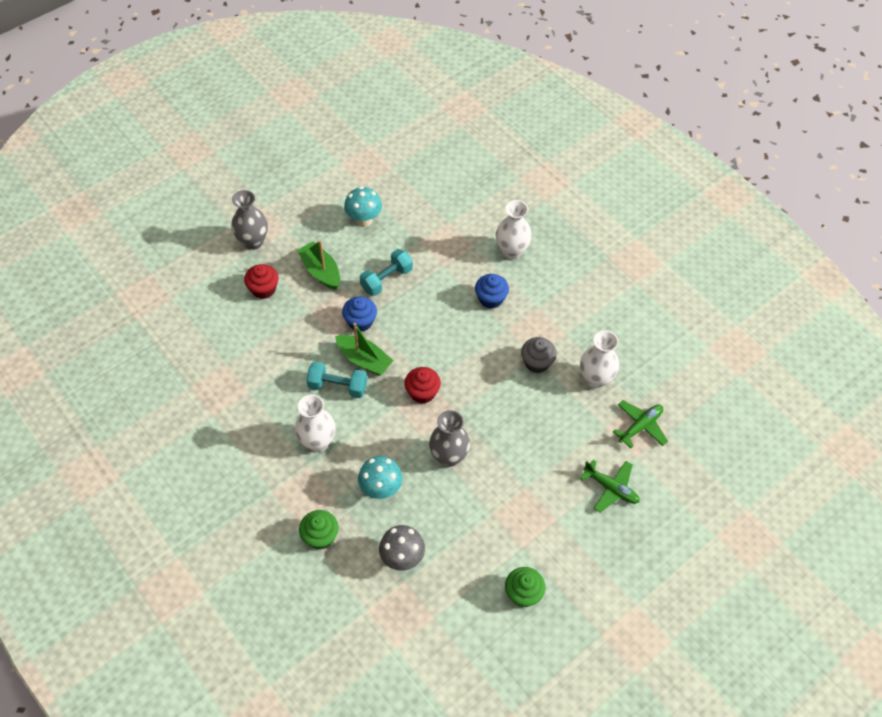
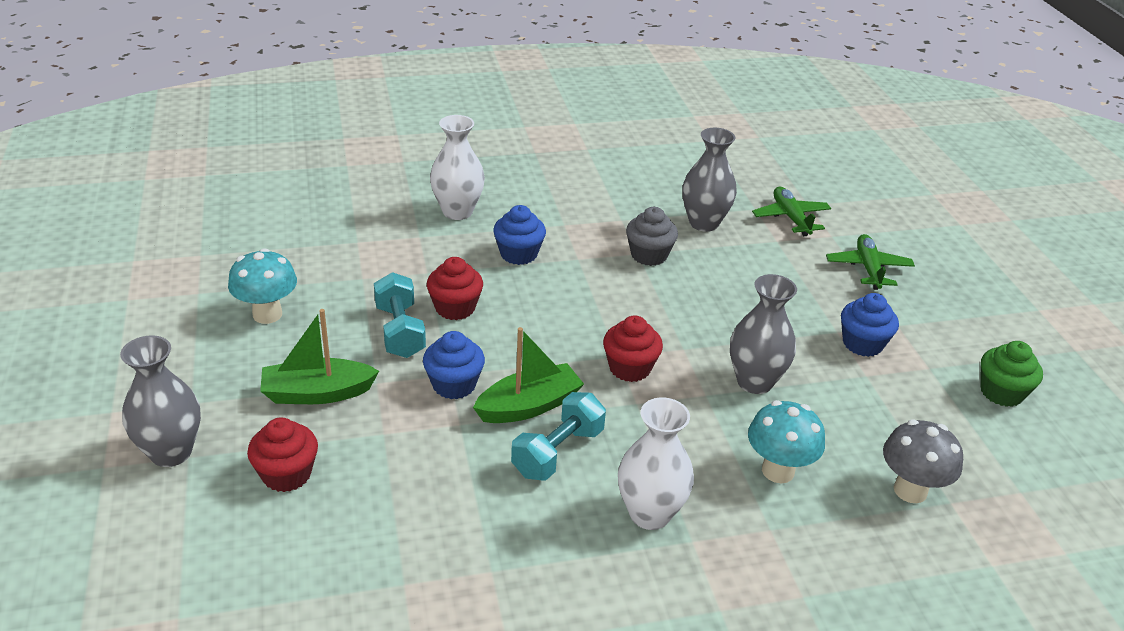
camera: 65 degrees left, 20 degrees down
(320, 536) = (836, 575): green cupcake -> none
(421, 293) = (455, 308): none -> red cupcake
(523, 504) = (862, 344): none -> blue cupcake
(595, 379) = (704, 223): white vase -> grey vase
(611, 488) = (868, 268): green plane -> green plane turned 60 degrees counterclockwise

